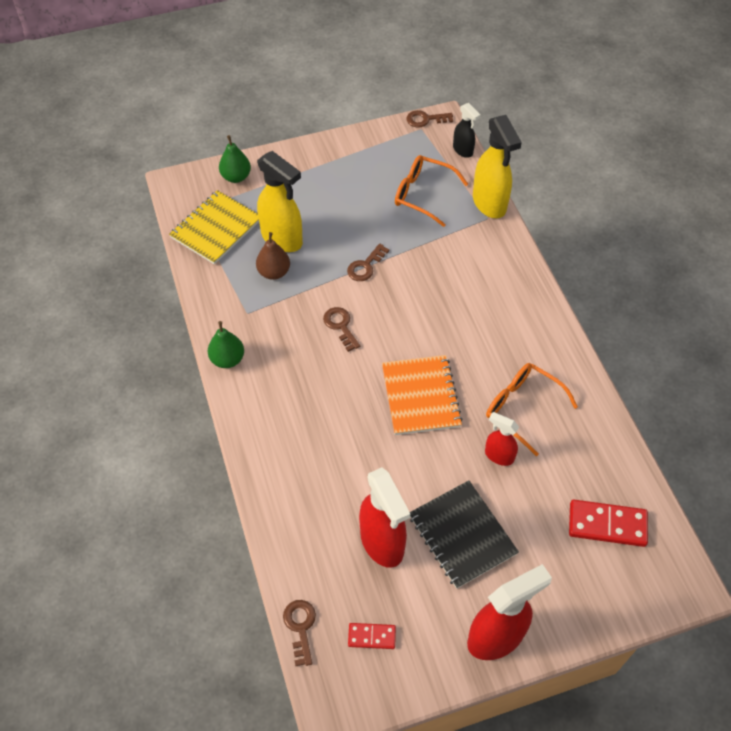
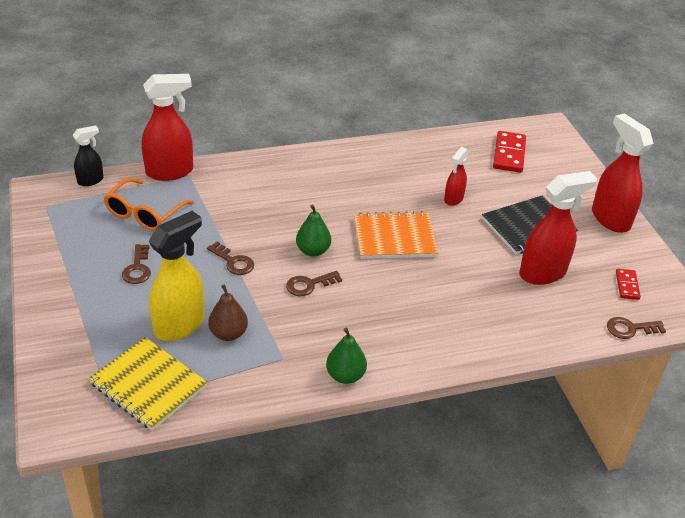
camera: 90 degrees left, 15 degrees down
(236, 177) = (65, 365): green pear -> green pear (313, 251)
(425, 119) = (32, 201): brown key -> brown key (137, 268)
(489, 203) = (170, 172): yellow spray bottle -> red spray bottle
(522, 408) = (406, 181): orange glasses -> none

